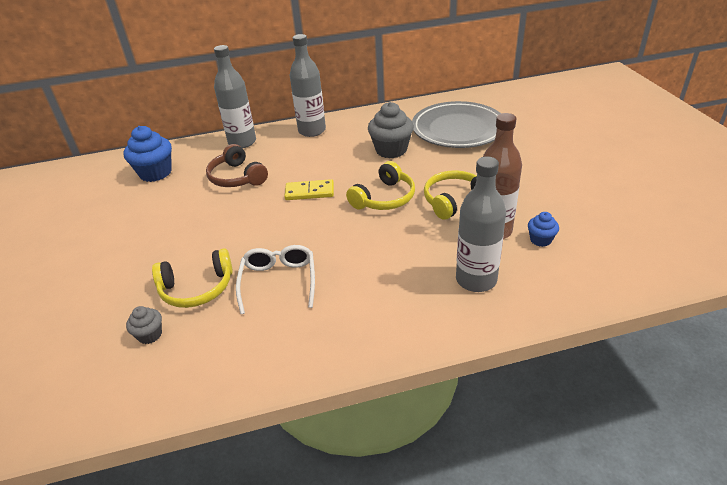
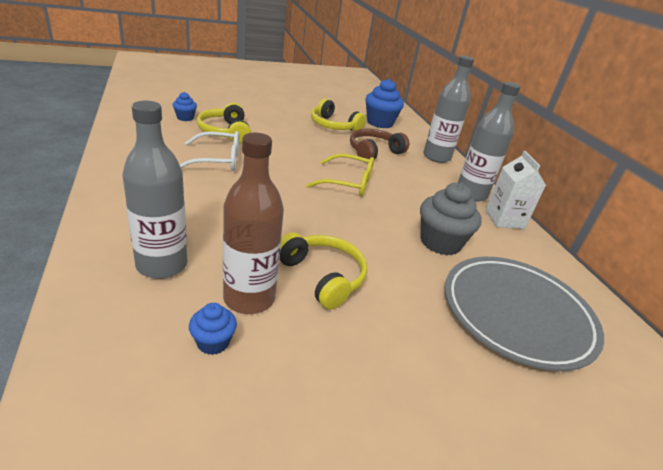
camera: 80 degrees right, 5 degrees down
(150, 335) = (185, 118): grey cupcake -> blue cupcake
(309, 192) = (348, 183): yellow domino -> yellow glasses
(348, 120) = (504, 219): none -> white carton
(384, 198) = (333, 224): yellow headphones -> yellow headphones (334, 126)

